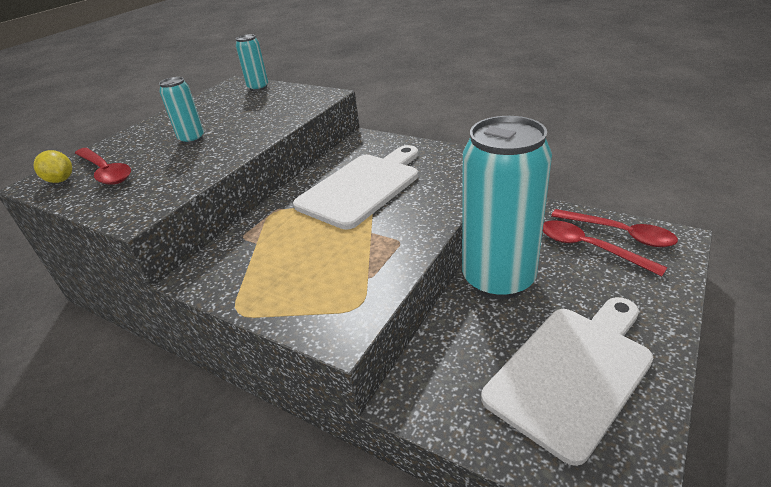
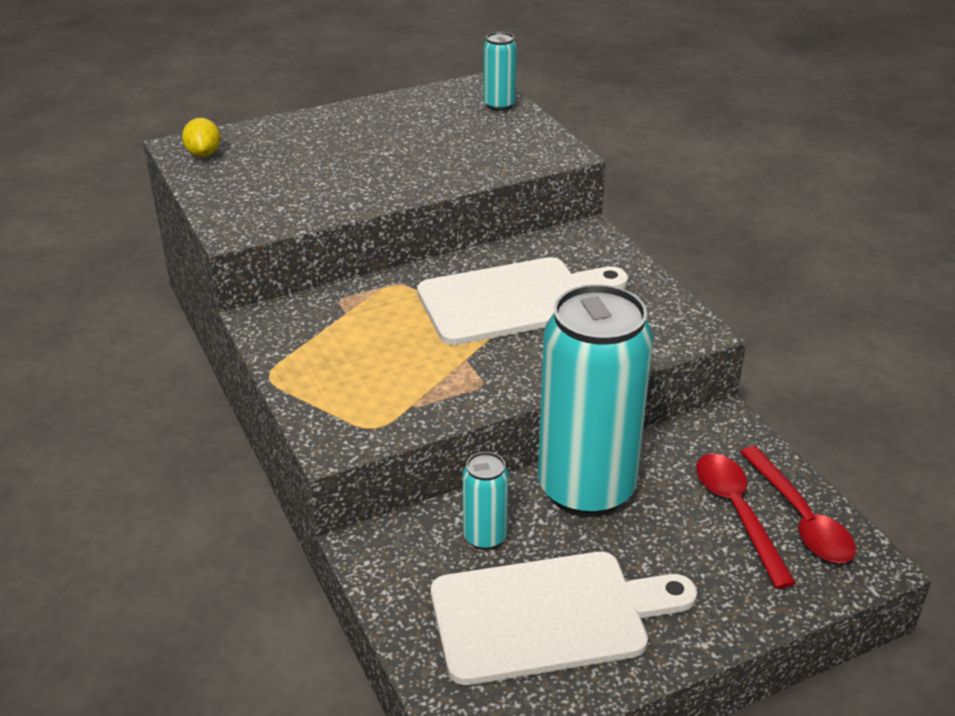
camera: 30 degrees right, 0 degrees up
(105, 172) = (248, 162): red spoon -> none
(192, 139) = (360, 155): turquoise can -> turquoise can (485, 537)

